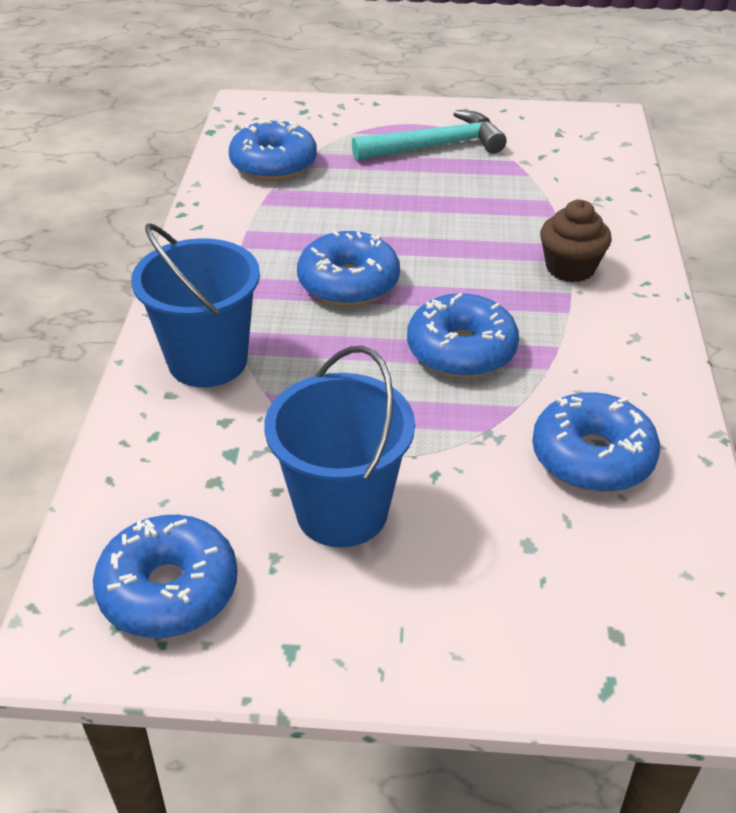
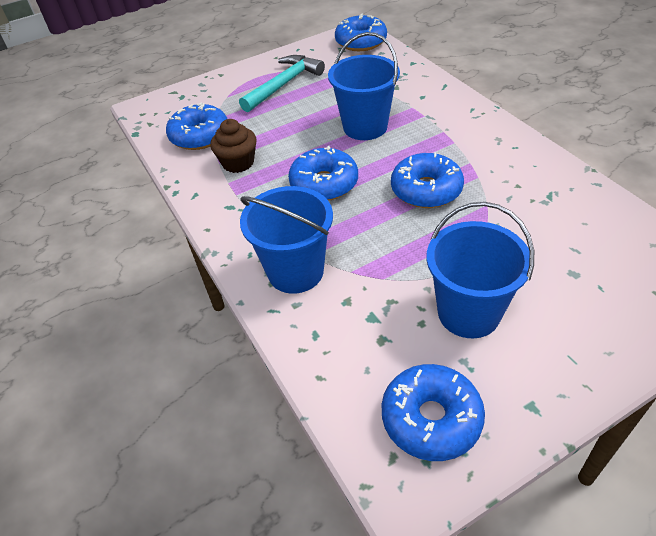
camera: 30 degrees left, 5 degrees up
(475, 240) = (365, 127): none -> blue bucket
(570, 268) = (429, 119): brown cupcake -> brown cupcake (238, 163)
(592, 457) = (550, 211): blue donut -> blue donut (361, 42)

